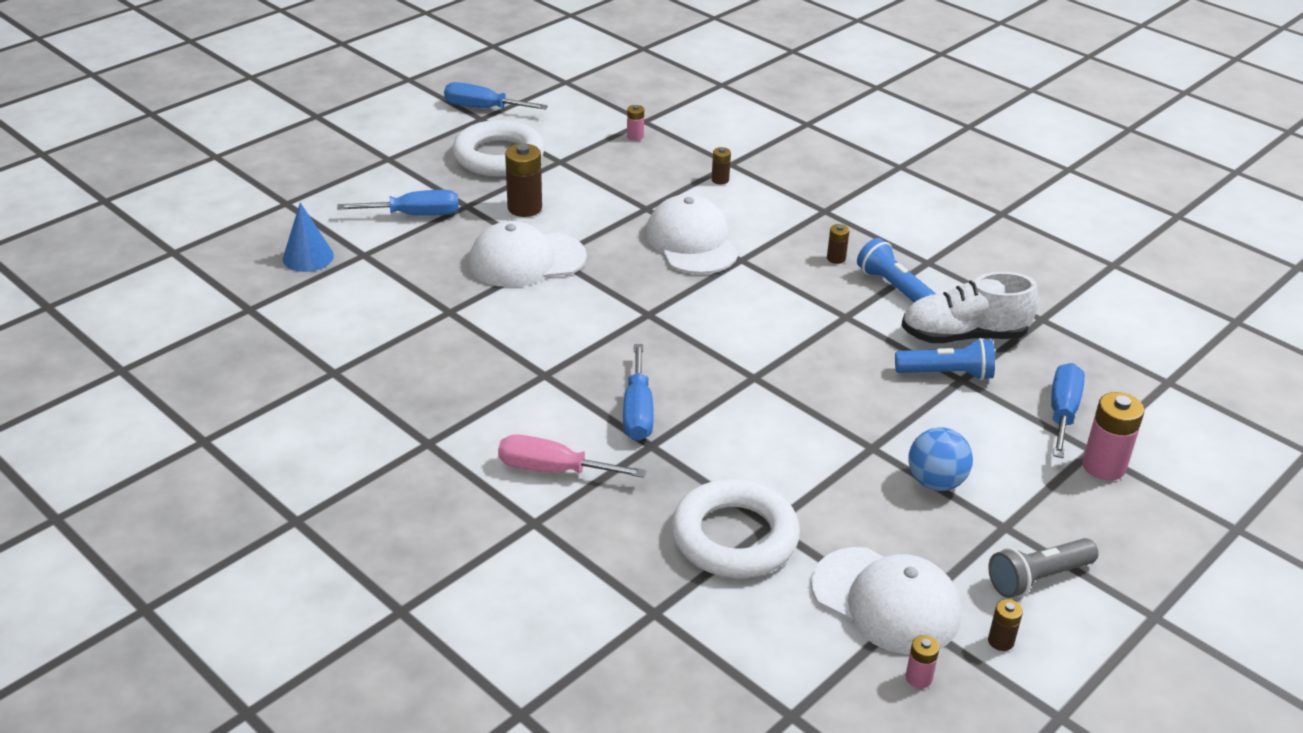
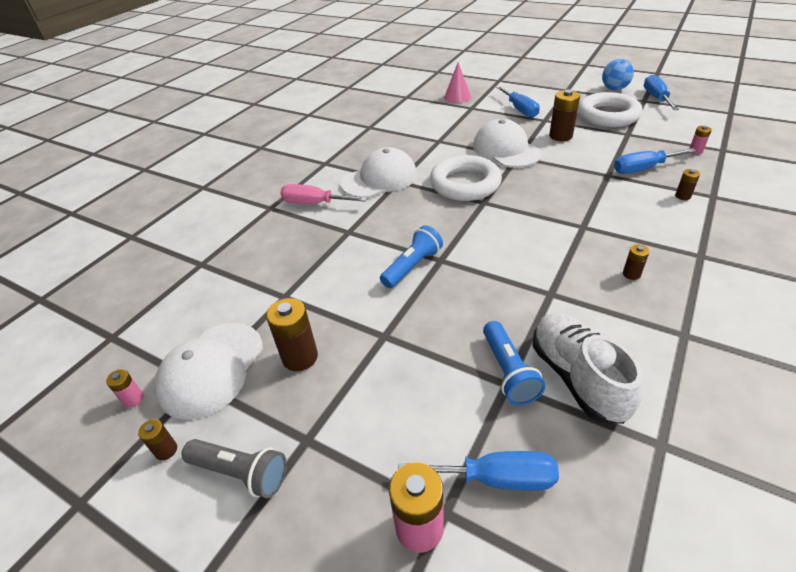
camera: 80 degrees right, 5 degrees up
(308, 257) = (457, 97): blue cone -> pink cone
(553, 470) = (314, 203): pink screwdriver -> pink screwdriver turned 75 degrees counterclockwise
(638, 411) = (378, 220): blue screwdriver -> blue screwdriver (643, 169)
(691, 242) = (584, 201): white cap -> white cap (379, 179)
(734, 537) = (268, 283): white ring -> white ring (465, 184)
(887, 519) = (300, 357): none -> brown battery
(893, 287) = (619, 316): blue flashlight -> blue flashlight (412, 266)
(935, 482) = (352, 382): blue ball -> blue ball (614, 89)
(1037, 578) = (241, 473): grey flashlight -> grey flashlight turned 150 degrees clockwise

